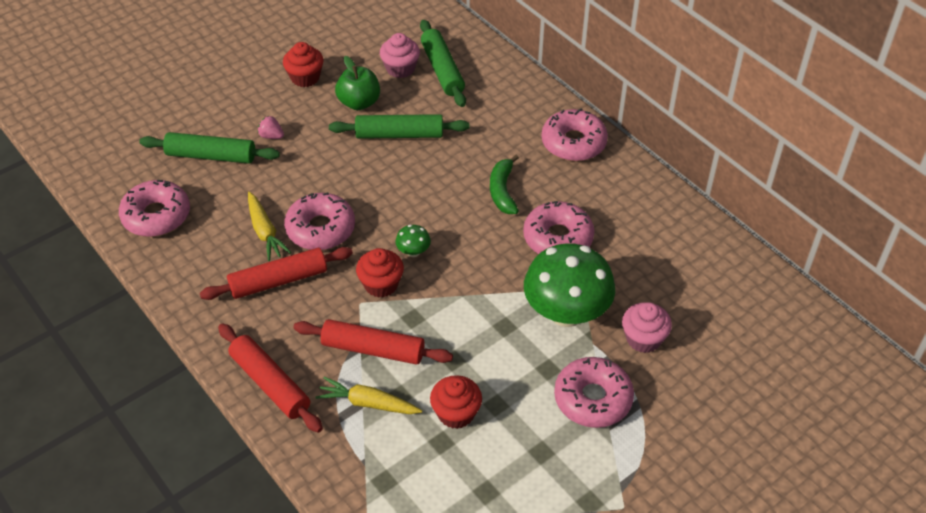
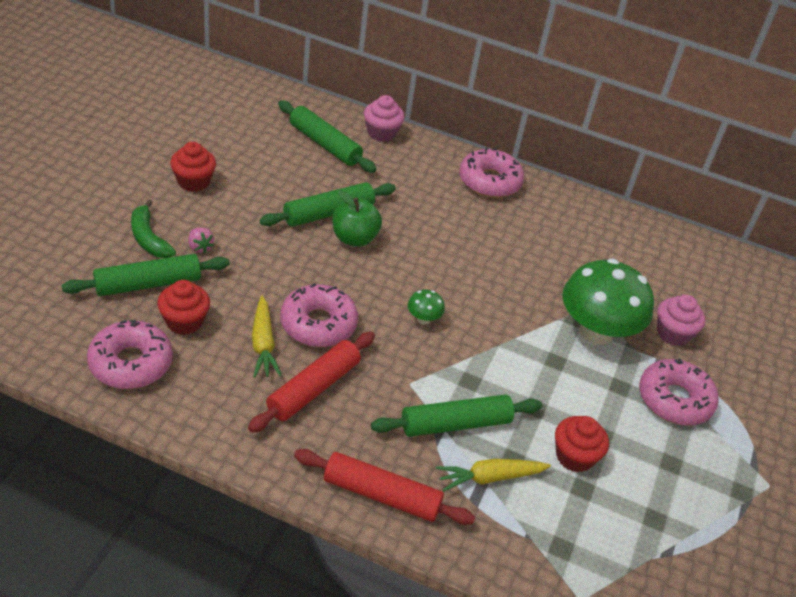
camera: 35 degrees left, 5 degrees down
(265, 232) = (263, 344): yellow carrot -> yellow carrot turned 45 degrees clockwise
(271, 136) = (200, 247): pink strawberry -> pink strawberry turned 120 degrees counterclockwise
(359, 102) = (267, 193): green apple -> green apple (354, 238)
(373, 349) = (455, 424): red rolling pin -> green rolling pin
(381, 284) = (416, 359): red cupcake -> red cupcake (184, 321)
(400, 68) = (284, 152): pink cupcake -> pink cupcake (381, 133)
(502, 191) = (461, 240): green banana -> green banana (148, 238)
(558, 238) = (539, 268): pink donut -> none

